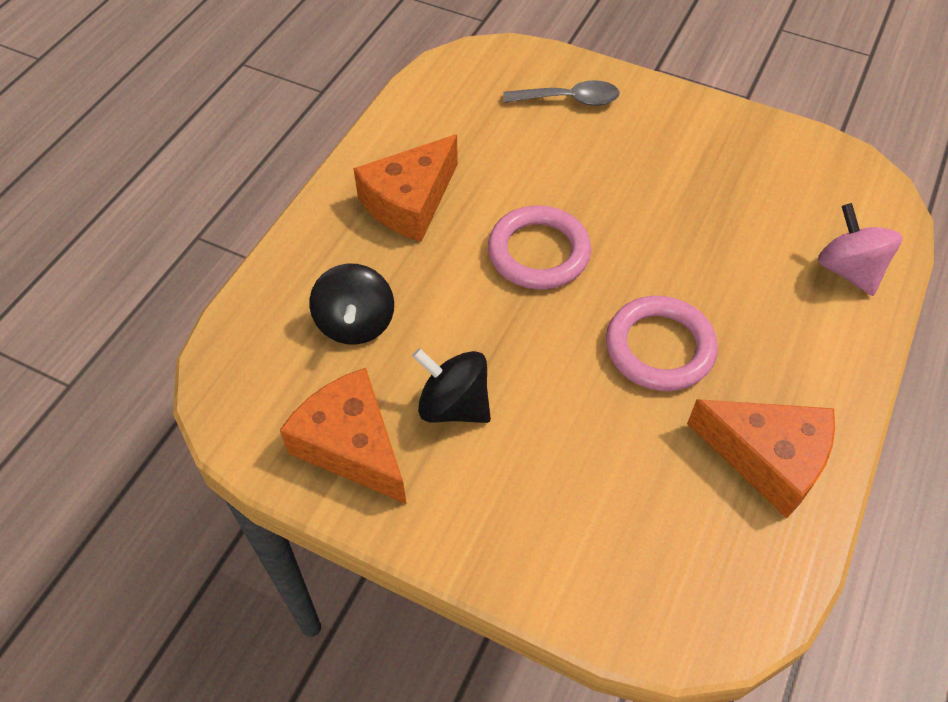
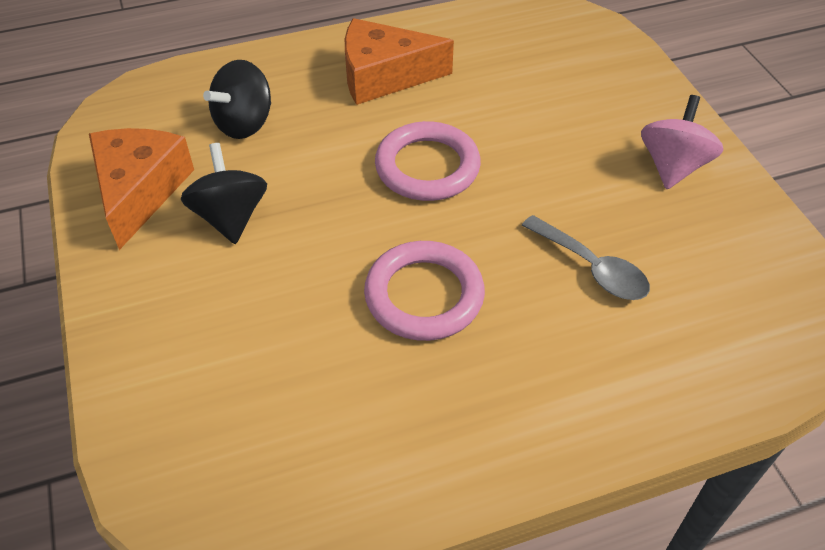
camera: 45 degrees right, 5 degrees down
(569, 100) = (601, 84): grey spoon -> grey spoon (592, 268)
(767, 459) = (393, 441): orange cheese -> none
(848, 270) = (678, 369): pink spinning top -> pink spinning top (672, 166)

